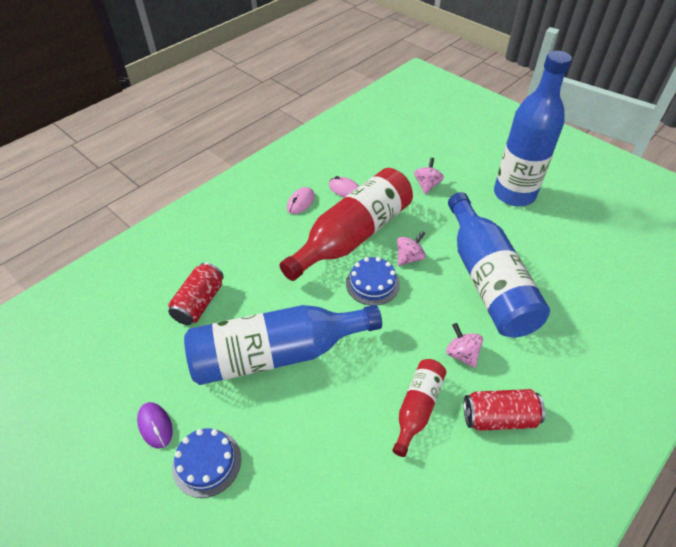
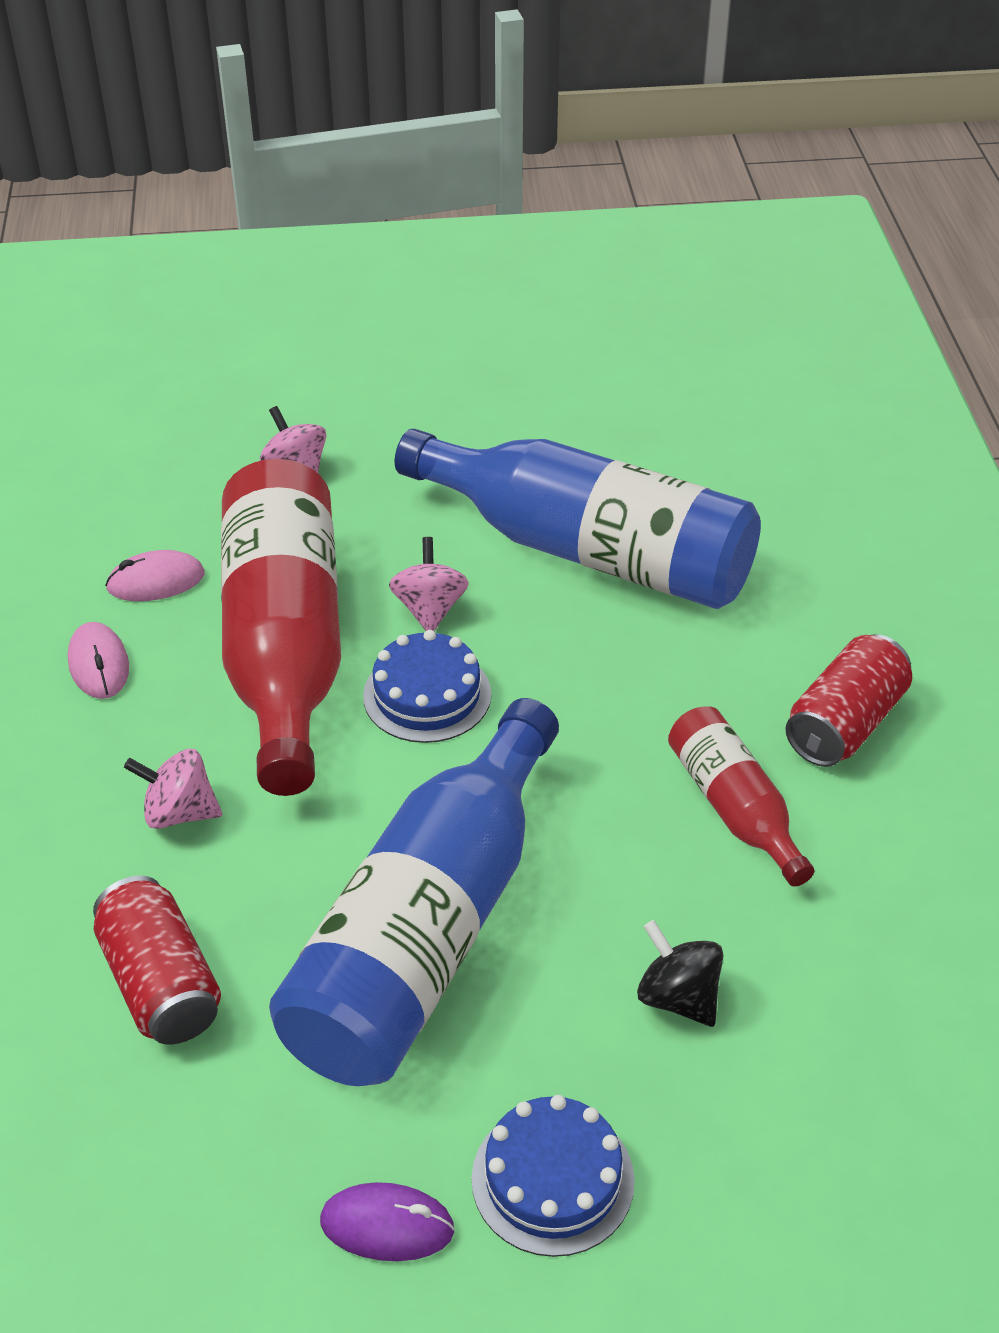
camera: 50 degrees left, 5 degrees down
(314, 449) = (678, 997): none -> black spinning top
(462, 354) = (693, 684): pink spinning top -> pink spinning top (179, 812)
(514, 194) = (457, 390): blue bottle -> none

